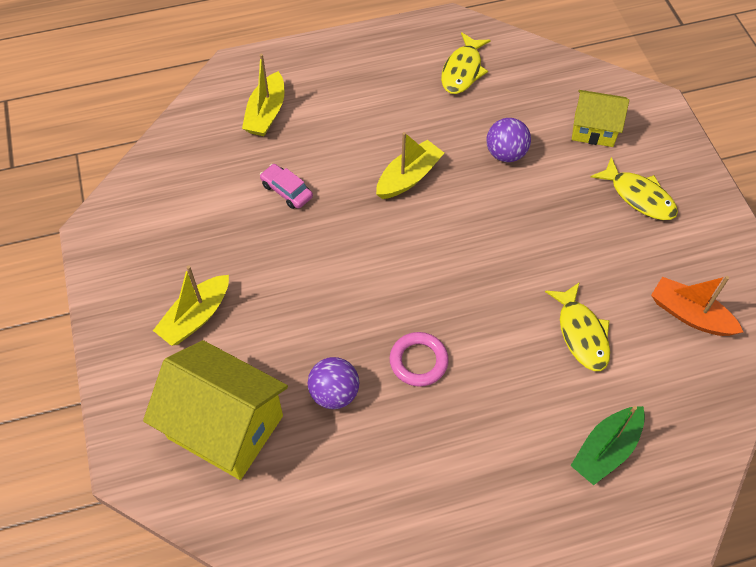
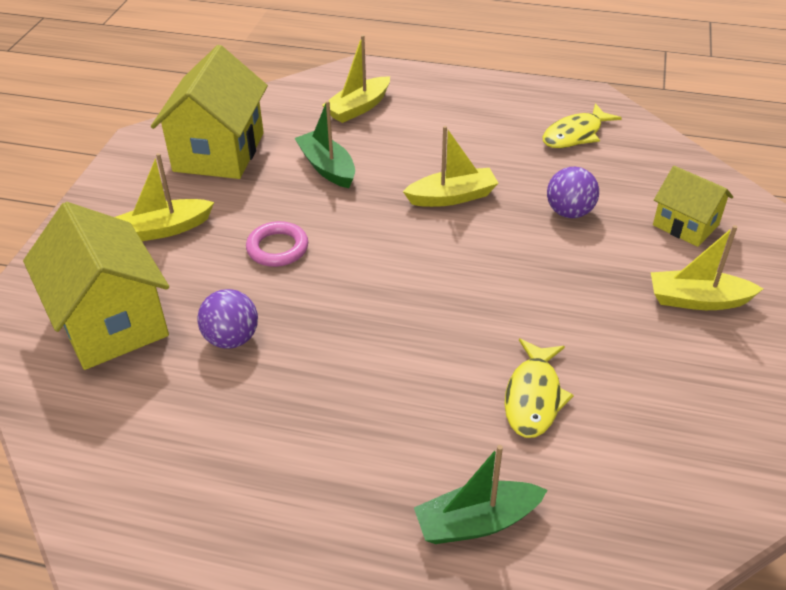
camera: 30 degrees right, 15 degrees down
(179, 214) = (219, 152): none -> yellow house
(286, 191) = (327, 167): pink car -> green boat
(418, 361) = (336, 347): pink ring -> pink ring (277, 248)
(639, 196) = (697, 300): yellow fish -> yellow boat
(690, 315) = (683, 434): orange boat -> none

